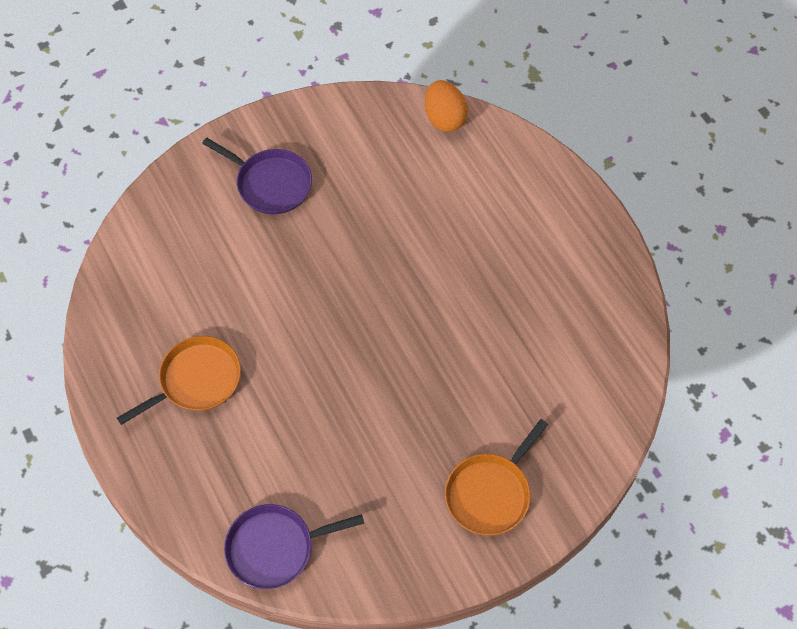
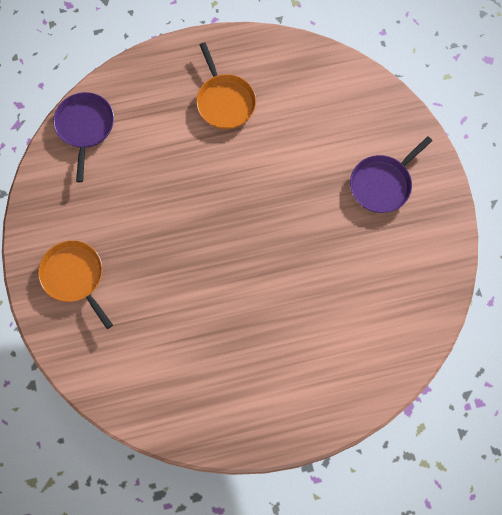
camera: 105 degrees right, 10 degrees up
(444, 118) = (418, 337): orange egg -> none

